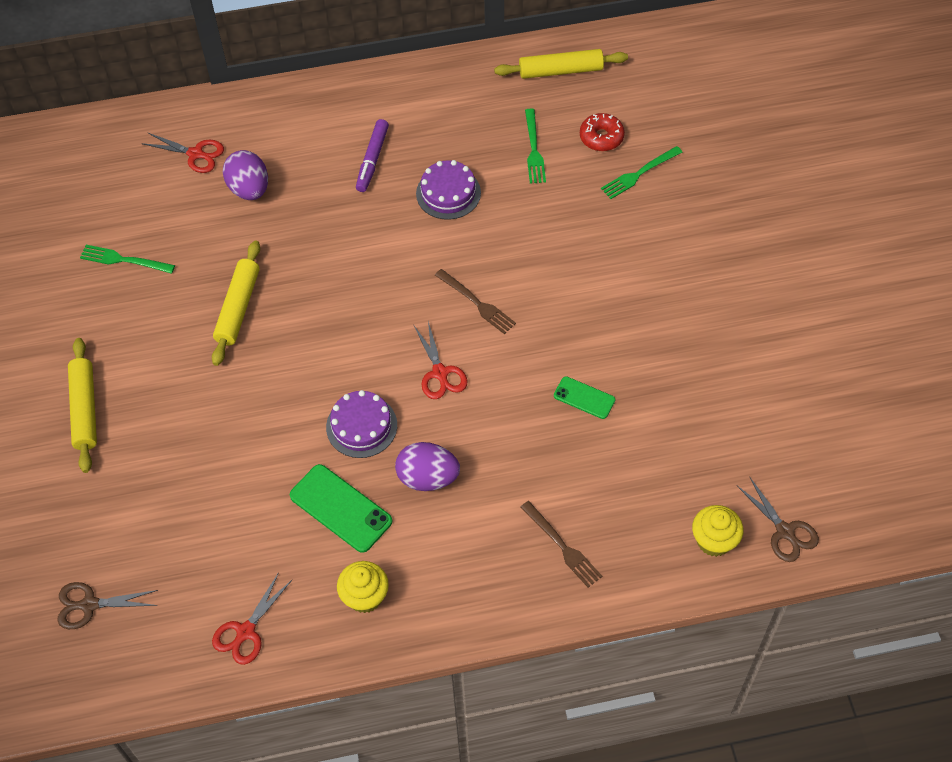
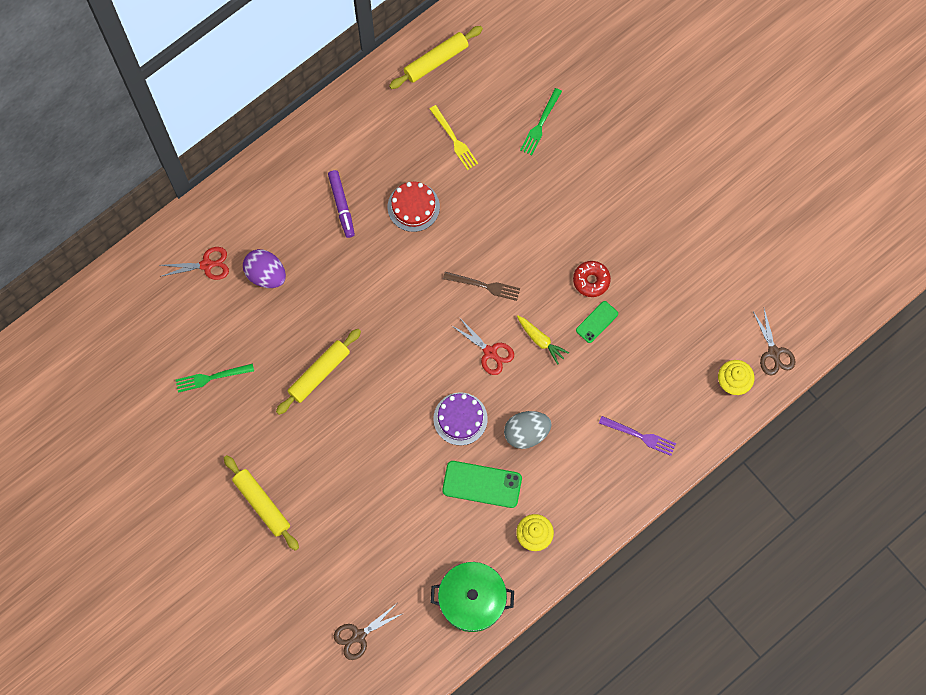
camera: 30 degrees left, 15 degrees up
(238, 308) = (319, 373): yellow rolling pin -> yellow rolling pin turned 60 degrees clockwise
(245, 632) = (472, 599): red scissors -> green pot
(428, 478) = (526, 433): purple egg -> grey egg
(448, 193) = (413, 207): purple cake -> red cake
(506, 387) = (540, 340): none -> yellow carrot
(534, 149) = (454, 140): green fork -> yellow fork
(562, 546) = (640, 436): brown fork -> purple fork
(584, 398) = (597, 322): green phone -> green phone turned 45 degrees counterclockwise
(601, 137) = (497, 105): red donut -> red donut (591, 280)
(785, 532) = (774, 353): brown scissors -> brown scissors turned 45 degrees clockwise

